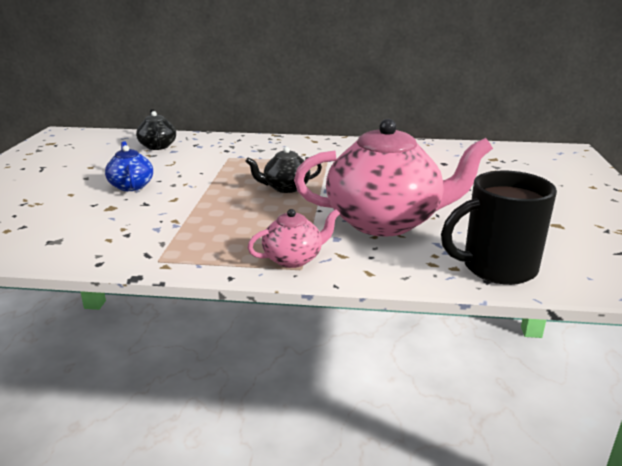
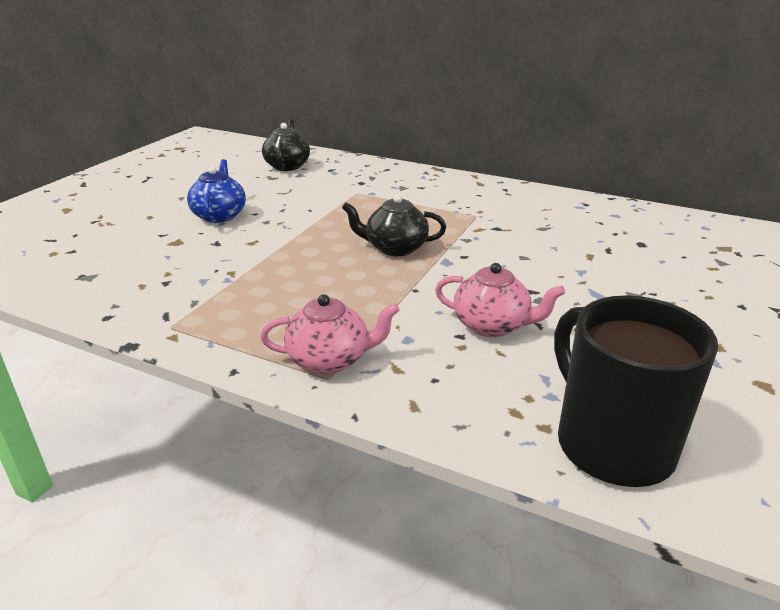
camera: 20 degrees right, 5 degrees up
(385, 222) = (492, 325): pink teapot -> pink teapot, size x0.46
(496, 268) = (611, 443): black mug -> black mug turned 60 degrees clockwise

